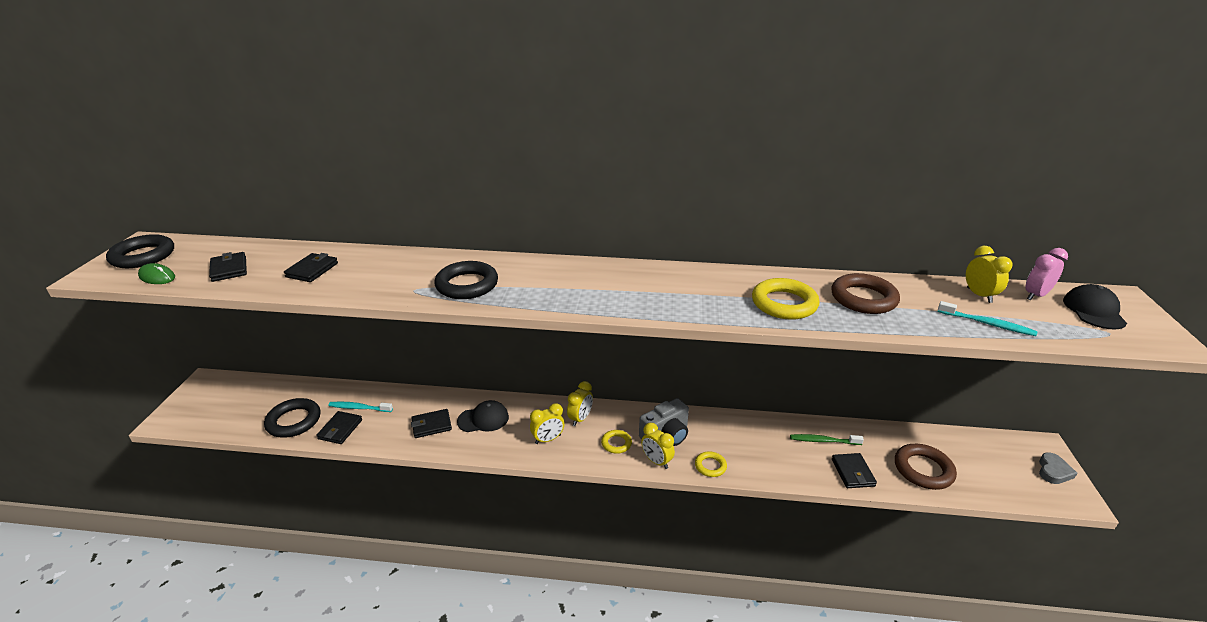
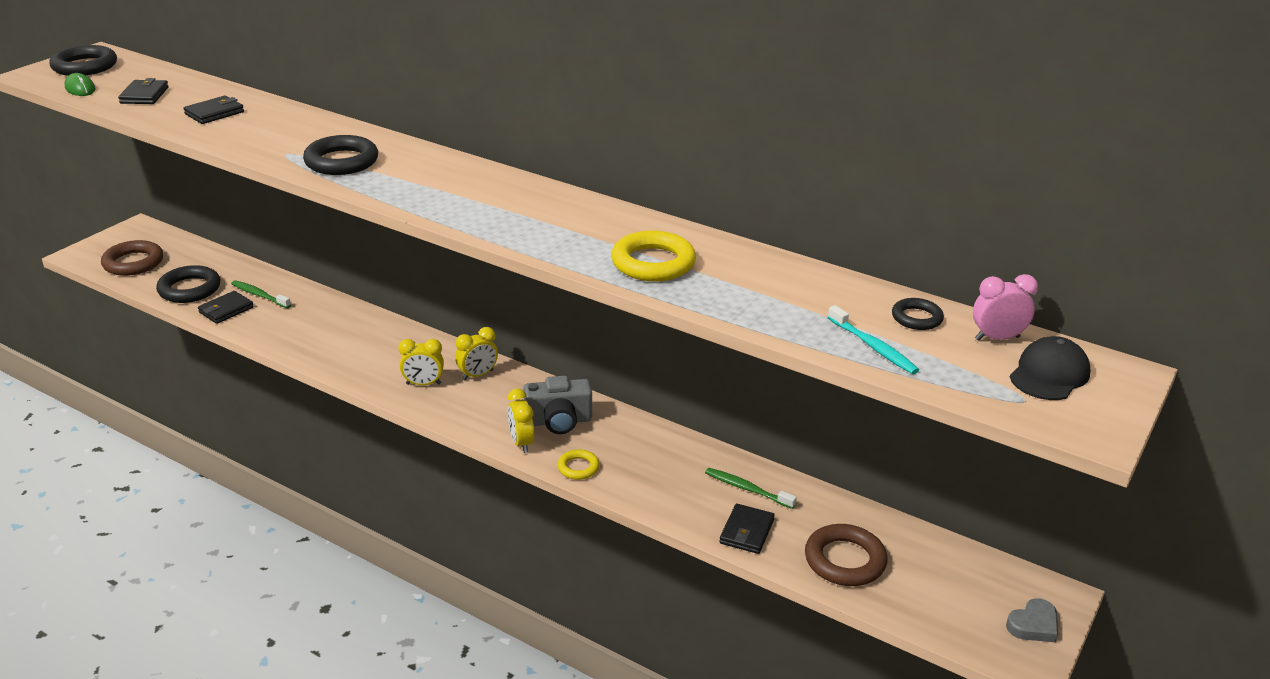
camera: 25 degrees right, 0 degrees up
(359, 408) = (259, 295): turquoise toothbrush -> green toothbrush
(431, 425) = (316, 333): black wallet -> none
(483, 419) = (373, 343): black cap -> none
(616, 443) = (494, 411): yellow ring -> none
(863, 298) = (757, 283): brown ring -> brown ring (133, 263)
(979, 295) = (916, 318): yellow clock -> black ring

